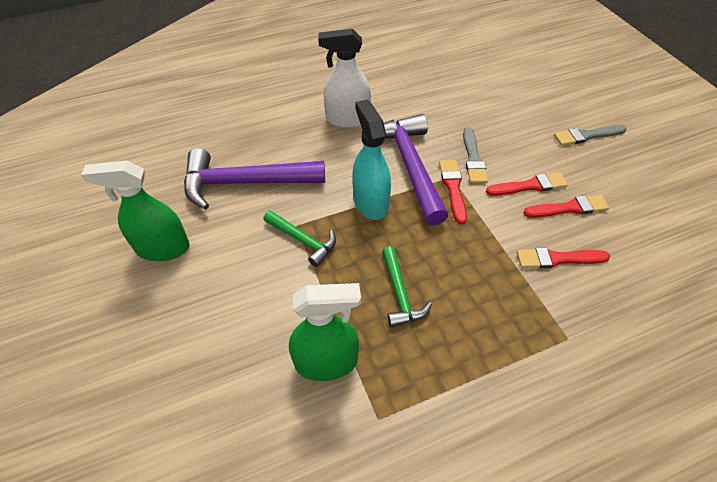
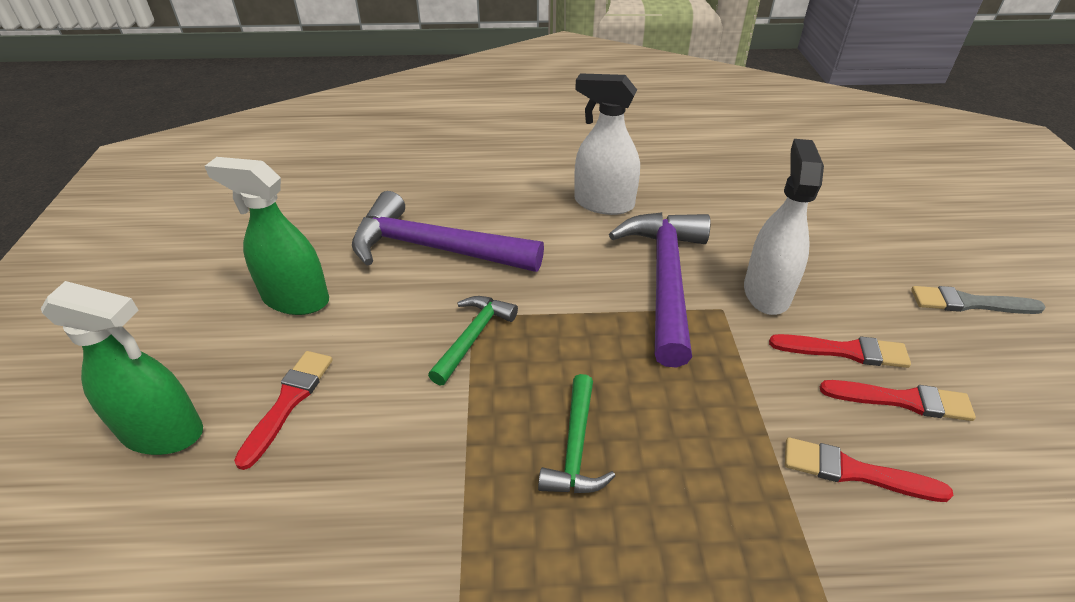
camera: 20 degrees right, 10 degrees down
(303, 240) = (473, 337): green hammer -> green hammer turned 120 degrees counterclockwise
(326, 362) = (424, 510): green spray bottle -> green spray bottle (163, 432)
(370, 202) = (588, 313): turquoise spray bottle -> none
(453, 188) = (719, 324): red brush -> red brush (288, 402)
(473, 159) = (766, 292): grey brush -> white spray bottle

